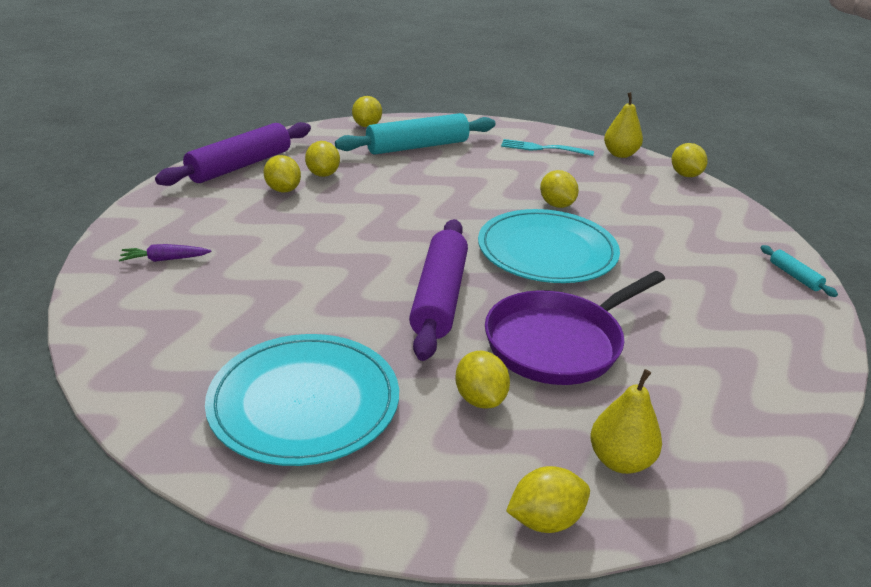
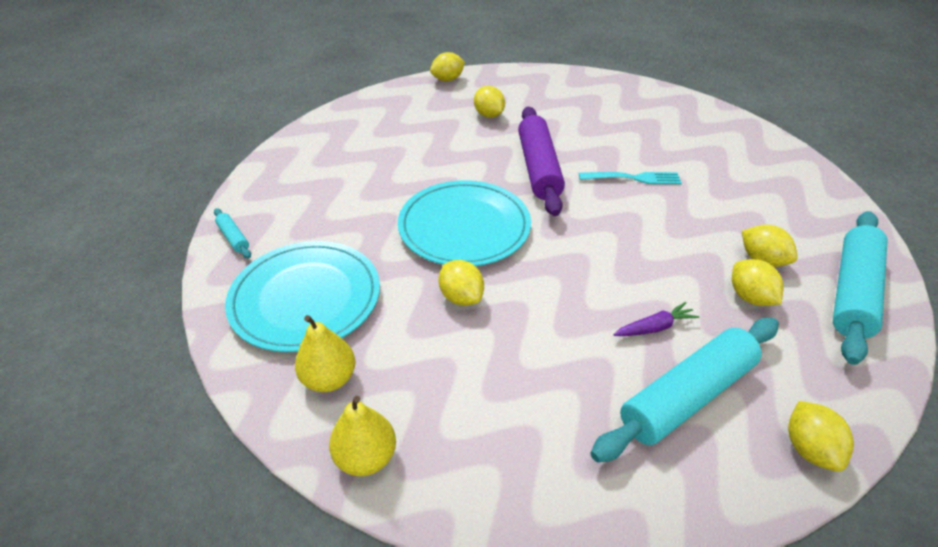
camera: 170 degrees right, 10 degrees up
(165, 259) = (757, 165): purple carrot -> purple carrot (654, 327)
(240, 166) = (852, 292): purple rolling pin -> turquoise rolling pin
(304, 402) = (579, 102): turquoise plate -> turquoise plate (305, 298)
(543, 148) = (497, 443): turquoise fork -> turquoise fork (633, 178)
(558, 343) = (447, 150): purple pan -> none
(620, 460) = (412, 101): yellow pear -> yellow pear (329, 378)
(685, 175) = (273, 411): yellow lemon -> none

